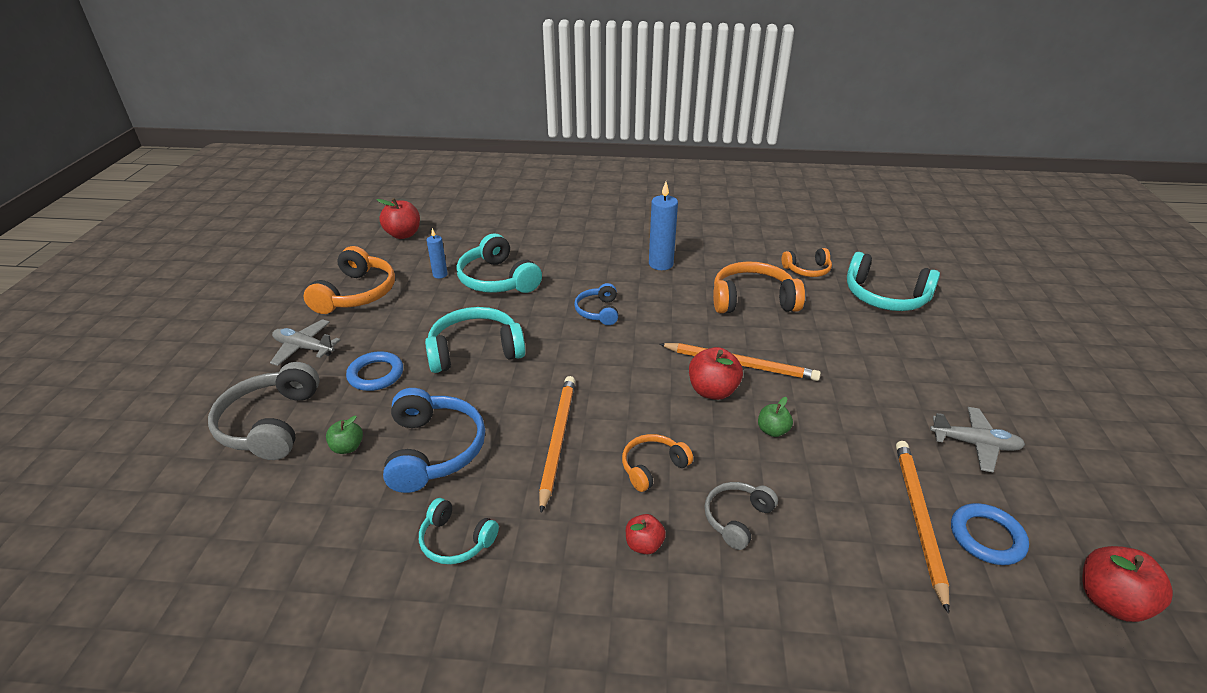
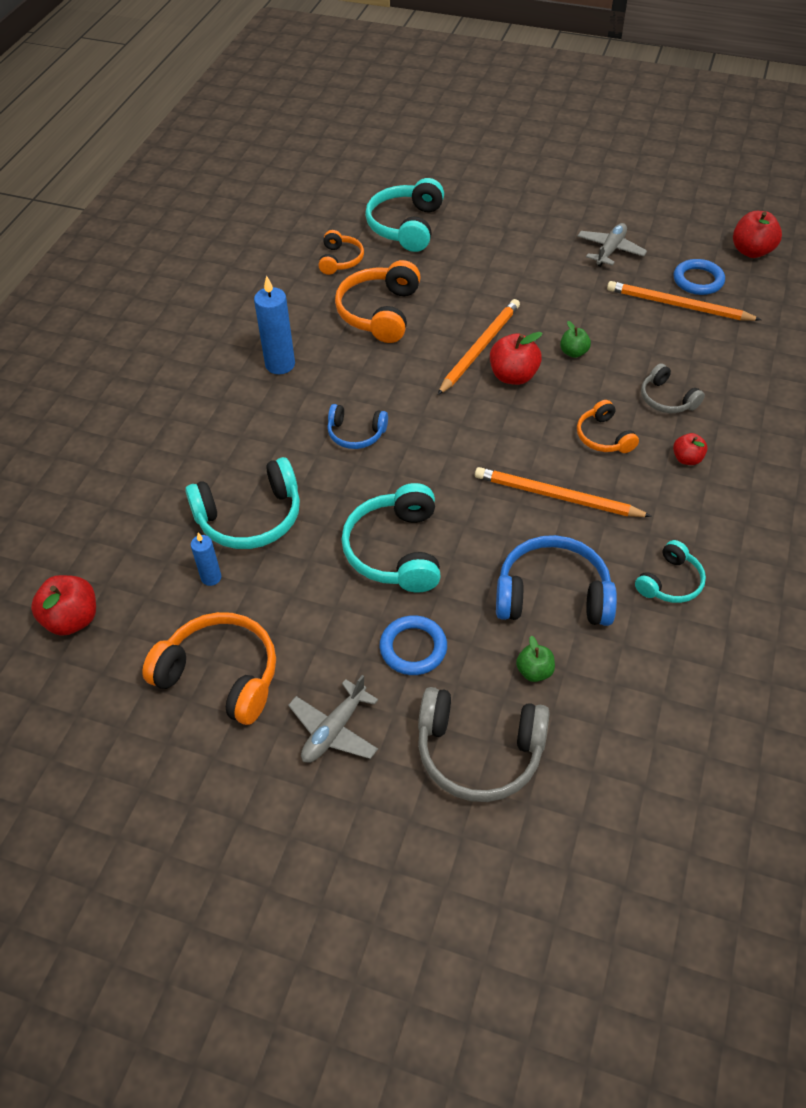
camera: 75 degrees left, 15 degrees up
(885, 296) = (406, 226): turquoise headphones -> turquoise headphones turned 150 degrees clockwise

